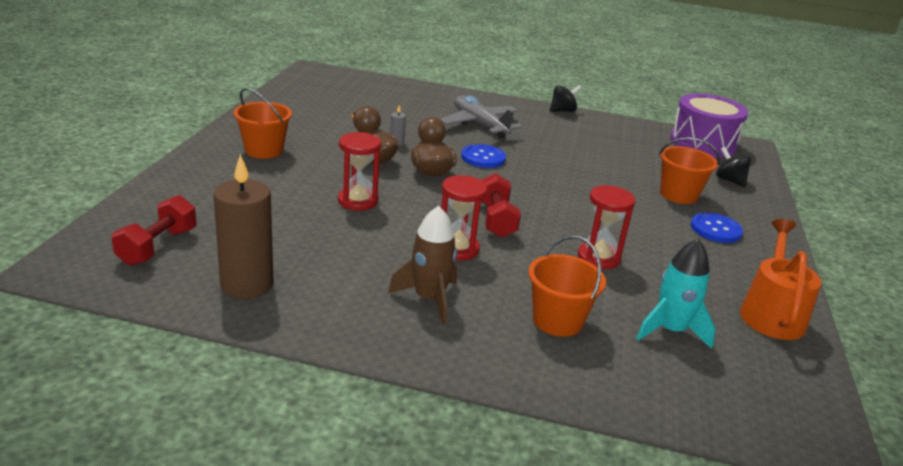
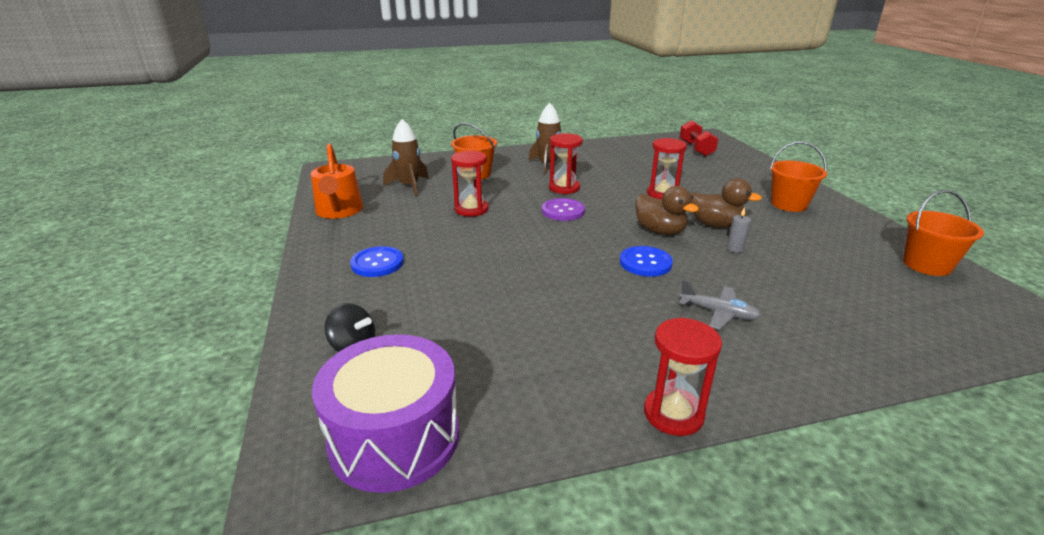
camera: 155 degrees right, 0 degrees up
(247, 284) = (632, 149): brown candle -> none
(480, 124) = (718, 313): grey plane -> grey plane, size x0.60
(496, 220) = (563, 211): red dumbbell -> purple button
(562, 111) = (673, 414): black spinning top -> red hourglass
(670, 330) = (409, 186): turquoise rocket -> brown rocket
(678, 195) = (421, 293): orange bucket -> orange bucket (926, 265)

